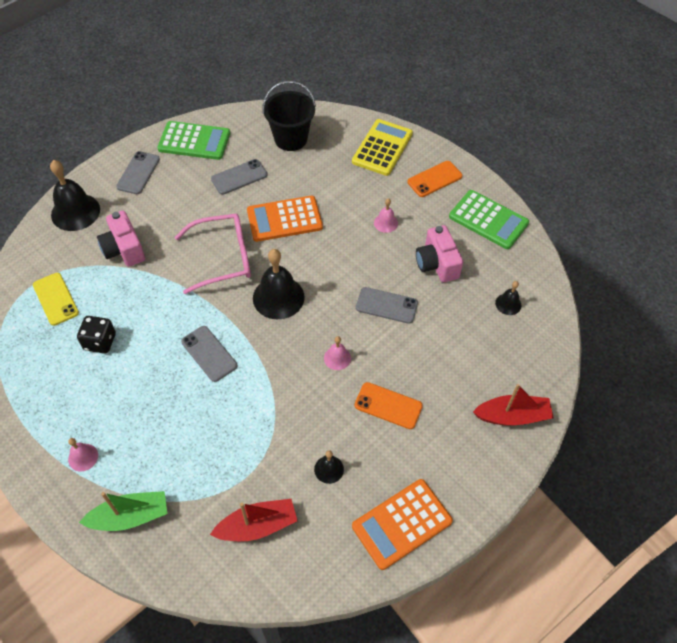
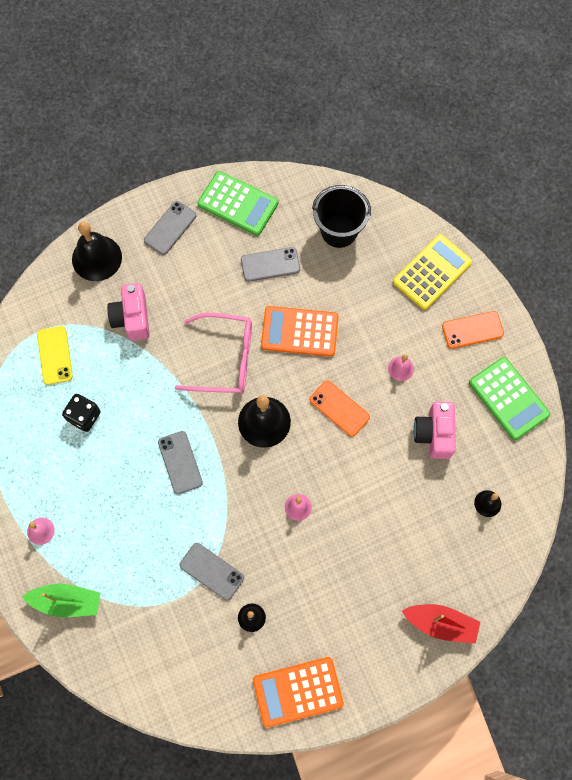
camera: 20 degrees right, 15 degrees up
(257, 526) = (172, 648): red boat -> none
(386, 305) = (366, 465): grey phone -> grey phone (212, 571)
(388, 406) = (328, 573): orange phone -> orange phone (339, 408)

